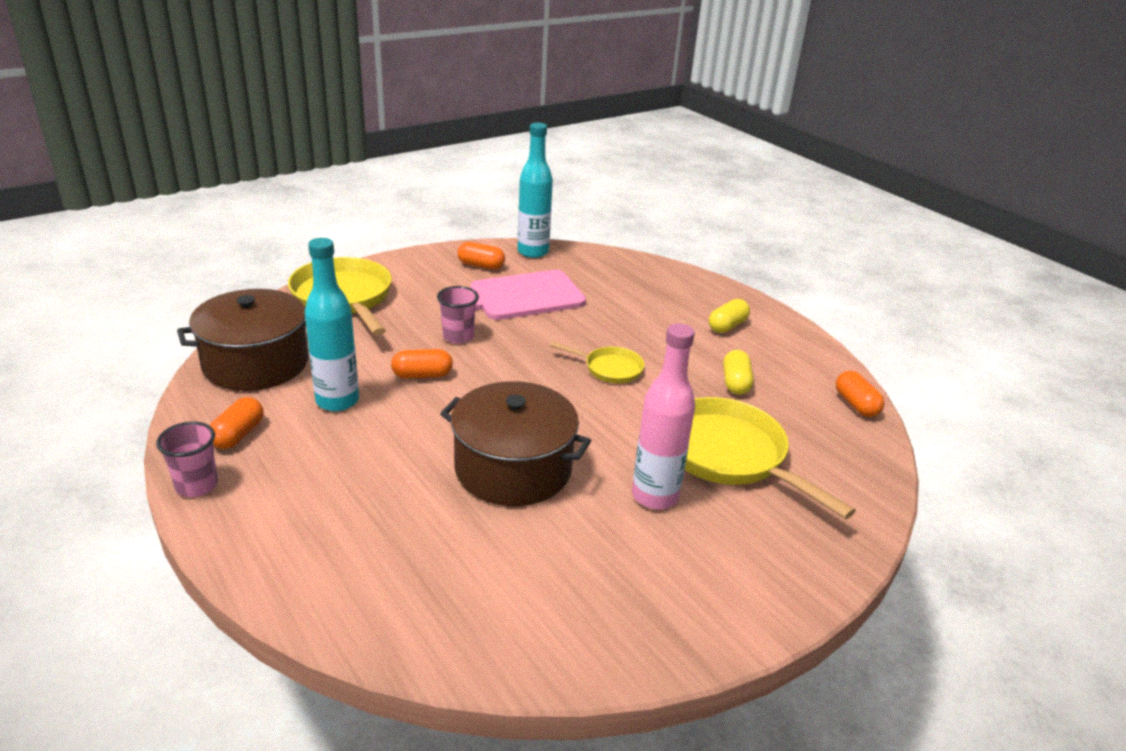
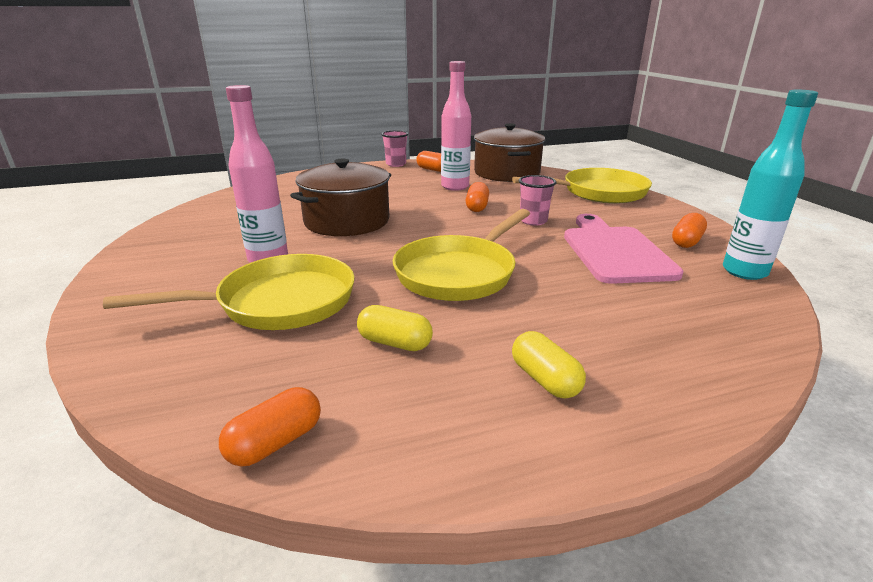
camera: 110 degrees right, 5 degrees down
(337, 401) = (455, 187): turquoise bottle -> pink bottle
(609, 368) = (459, 273): yellow pan -> yellow pan, size x1.92
(856, 405) = (275, 442): orange capsule -> orange capsule turned 45 degrees counterclockwise

